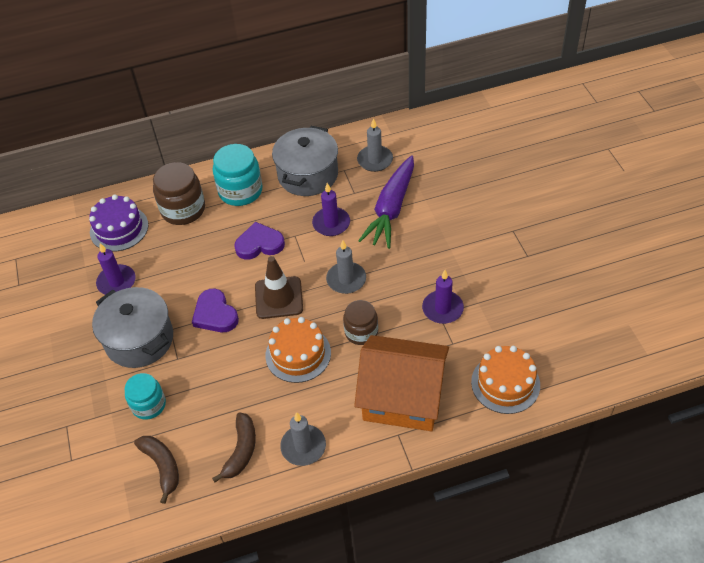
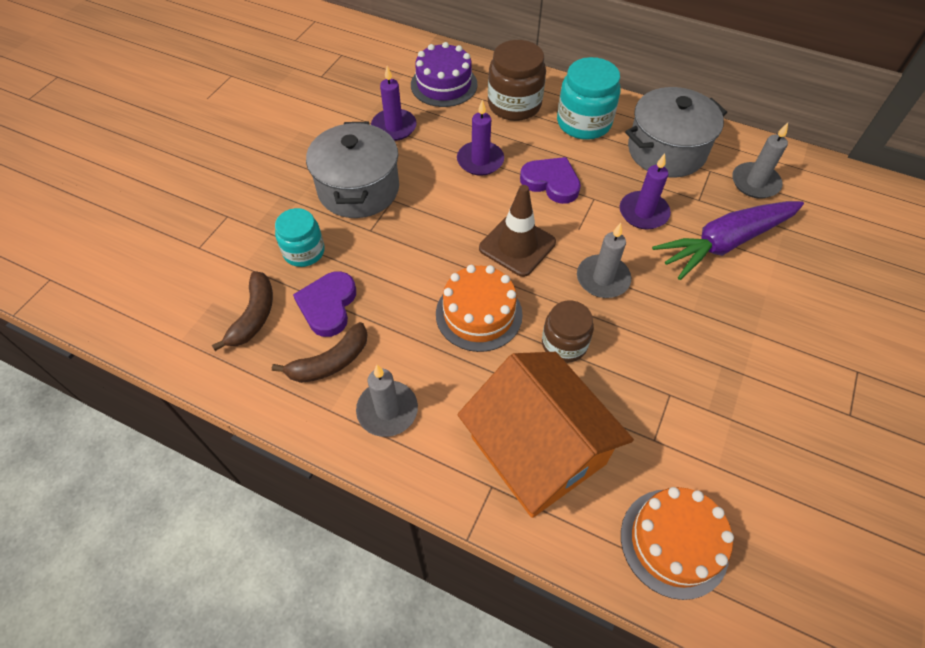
camera: 40 degrees right, 5 degrees up
(215, 314) = (444, 216): purple heart -> purple heart (328, 306)
(442, 309) = (680, 392): purple candle -> purple candle (480, 160)

